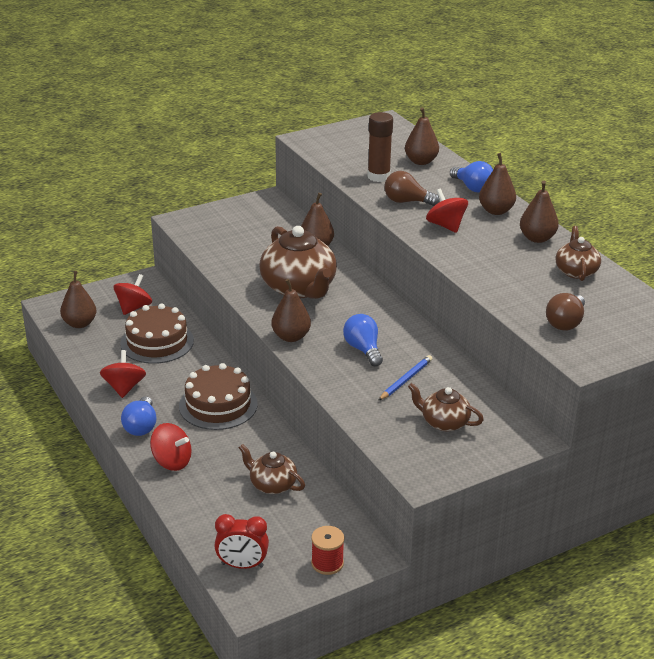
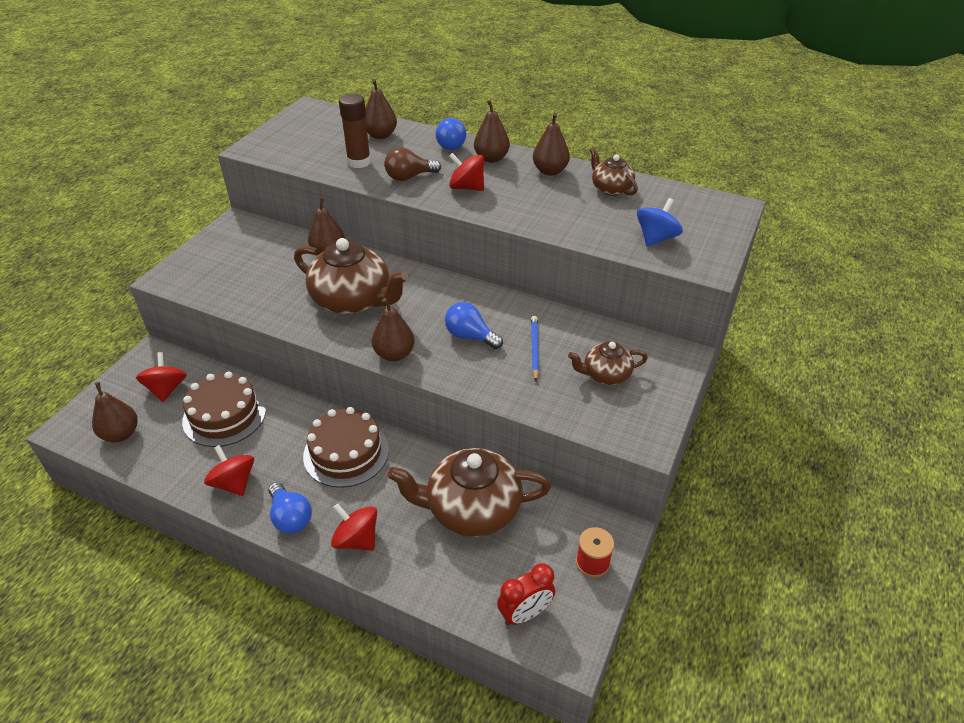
camera: 35 degrees left, 10 degrees up
(172, 461) = (356, 539): red spinning top -> red spinning top turned 135 degrees counterclockwise
(272, 484) = (471, 509): brown teapot -> brown teapot, size x1.85
(472, 188) = (449, 144): blue light bulb -> blue light bulb turned 60 degrees clockwise
(565, 323) = (656, 238): brown light bulb -> blue spinning top

